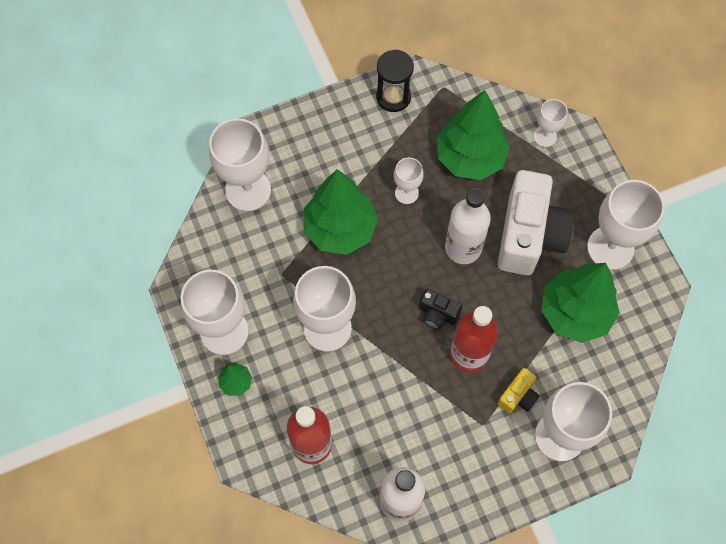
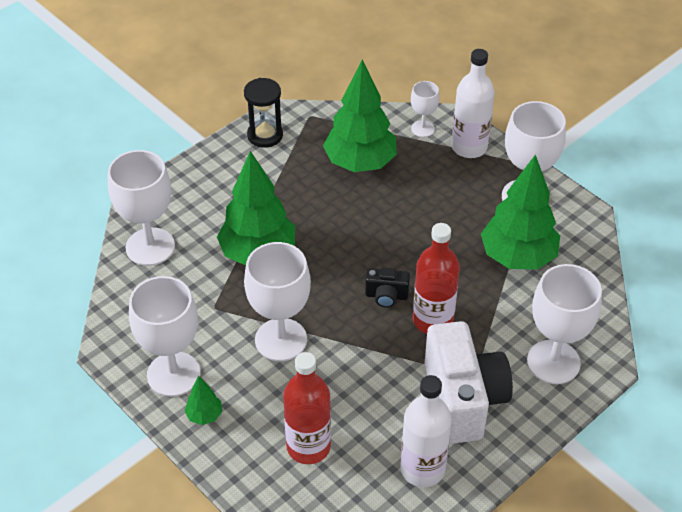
camera: 20 degrees left, 20 degrees down
(406, 193) = (311, 206): white goblet -> none
(463, 248) = (386, 235): white bottle -> white bottle (469, 147)
(518, 396) = (497, 341): yellow camera -> none
(529, 236) = (445, 208): white camera -> white camera (463, 399)

